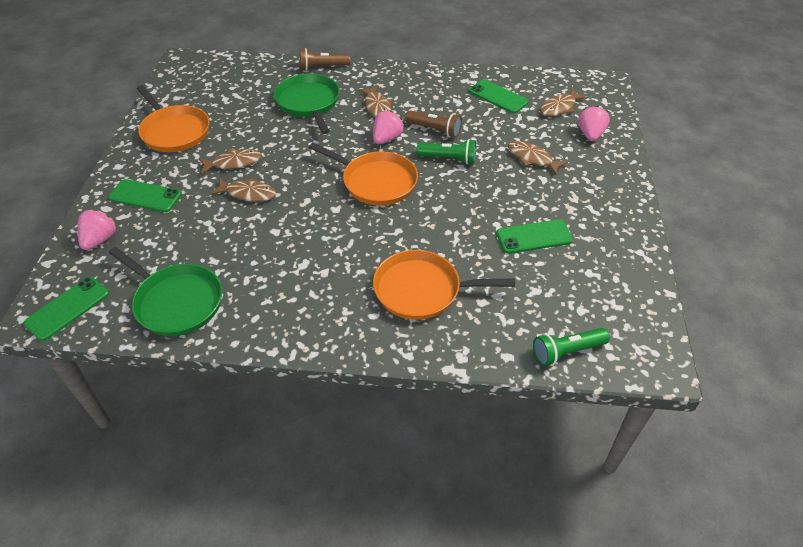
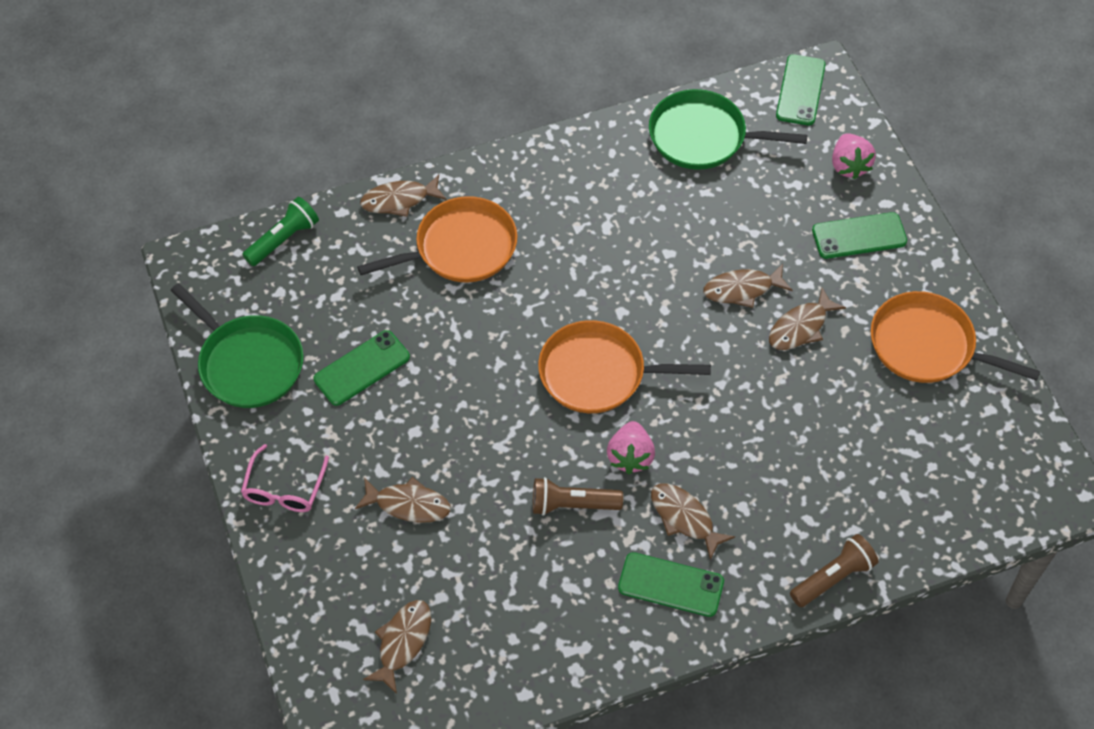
camera: 155 degrees right, 10 degrees up
(309, 103) = (792, 482): green pan -> green pan (248, 363)
(449, 159) = (524, 455): green flashlight -> none
(453, 347) = (399, 200): none -> brown fish
(498, 97) = (511, 627): green phone -> green phone (671, 584)
(590, 134) = (337, 595): pink strawberry -> none
(610, 189) = (284, 489): none -> pink glasses

